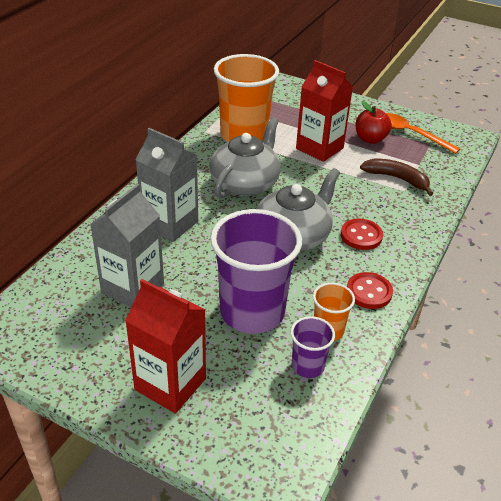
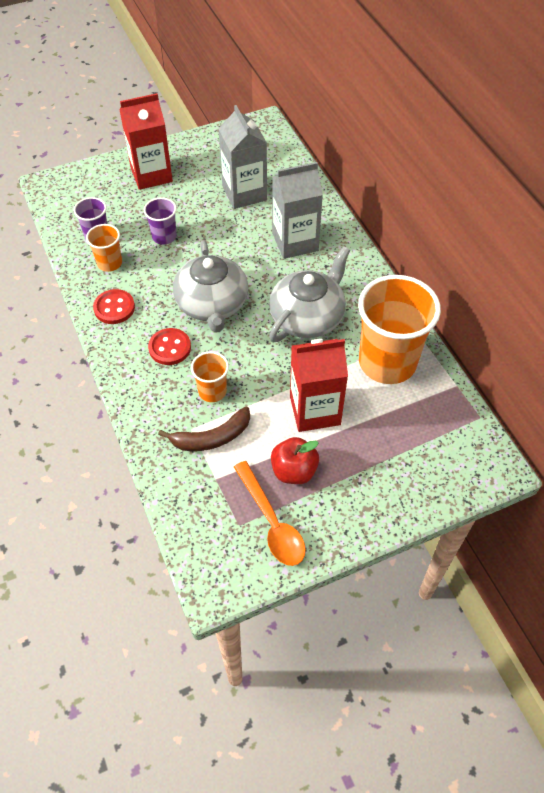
camera: 130 degrees right, 15 degrees up
(245, 183) = (308, 317): grey teapot -> grey teapot turned 120 degrees counterclockwise
(252, 312) = (164, 236): purple cup -> purple cup, size x0.47
(366, 196) = (212, 391): none -> orange cup
(410, 134) = (271, 522): orange spoon -> orange spoon turned 75 degrees clockwise

